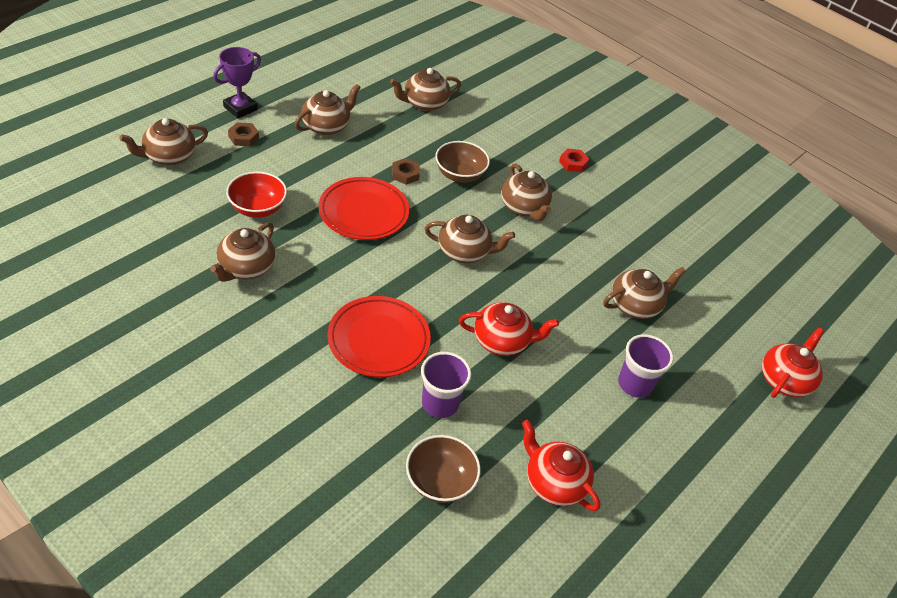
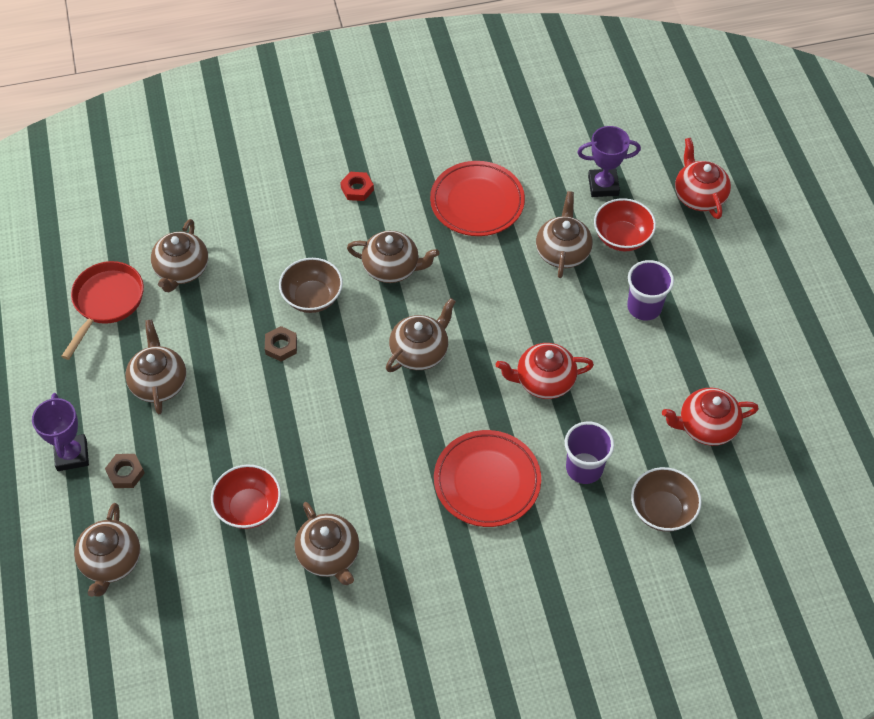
camera: 50 degrees left, 10 degrees up
(363, 212) = (314, 412): red plate -> red plate (477, 202)
(369, 80) = (106, 302): none -> red pan
(502, 341) = (543, 381): red teapot -> red teapot turned 135 degrees counterclockwise
(688, 340) = (622, 237): none -> red bowl
(725, 307) = (603, 185): none -> purple trophy

